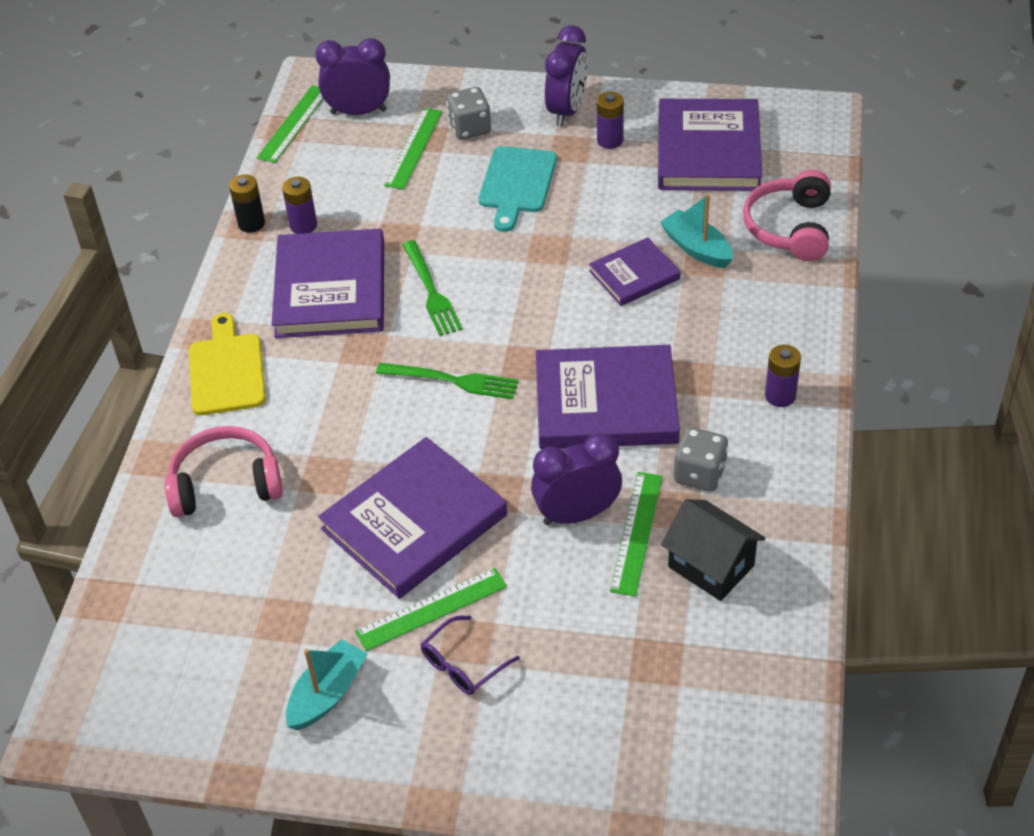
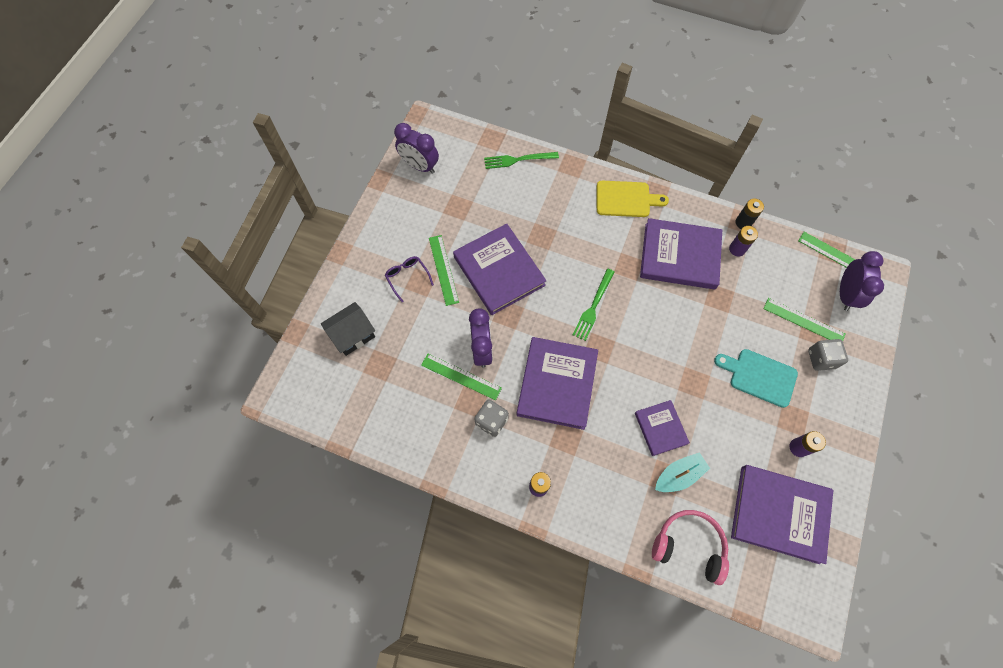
camera: 100 degrees right, 20 degrees up
(226, 484) = (547, 191): pink headphones -> none
(327, 694) = (411, 219): turquoise boat -> none
(431, 291) = (667, 308): green fork -> green fork (518, 160)
(567, 110) = (834, 426): purple clock -> purple clock (420, 166)
(711, 566) = (428, 408): black house -> black house (353, 335)

